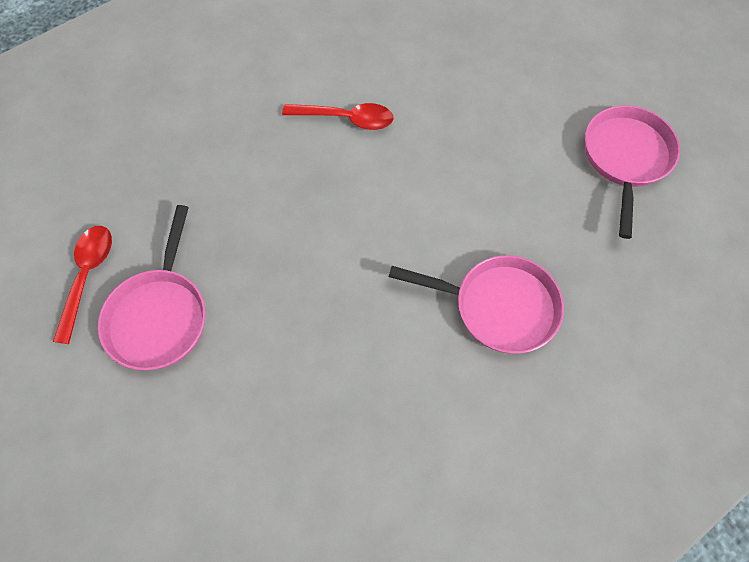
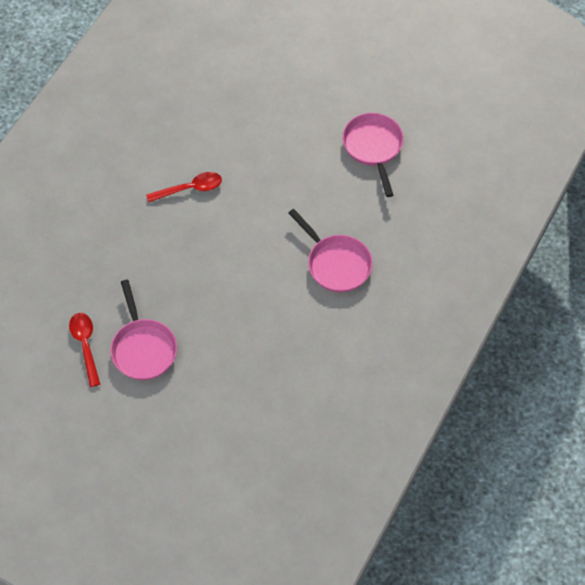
camera: 25 degrees left, 5 degrees down
(498, 307) = (336, 264): pink pan -> pink pan turned 60 degrees clockwise

